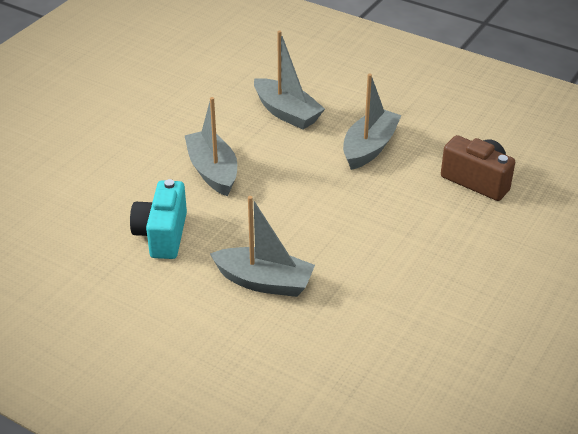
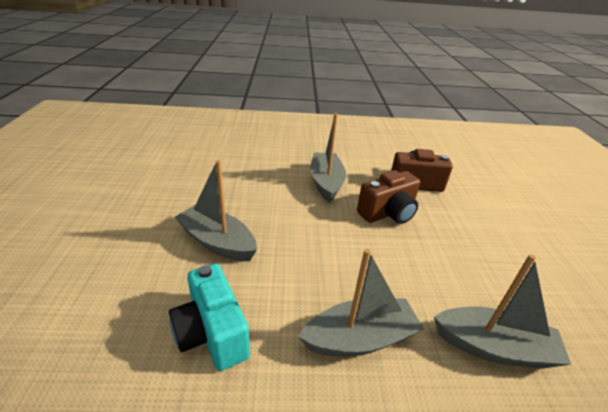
camera: 35 degrees left, 5 degrees down
(287, 113) = (243, 176): grey boat -> grey boat (493, 347)
(402, 201) = (388, 213): none -> brown camera

